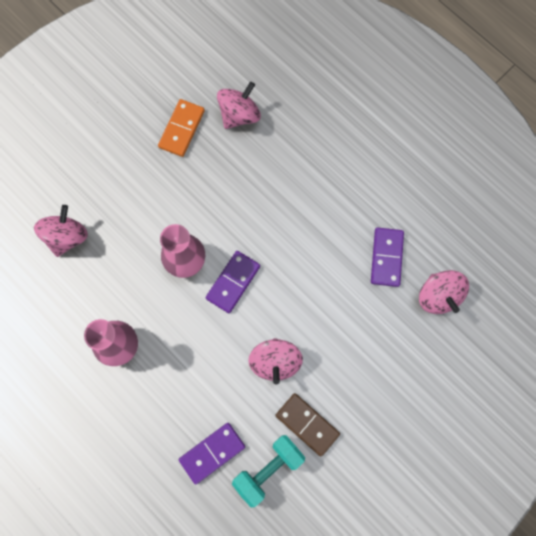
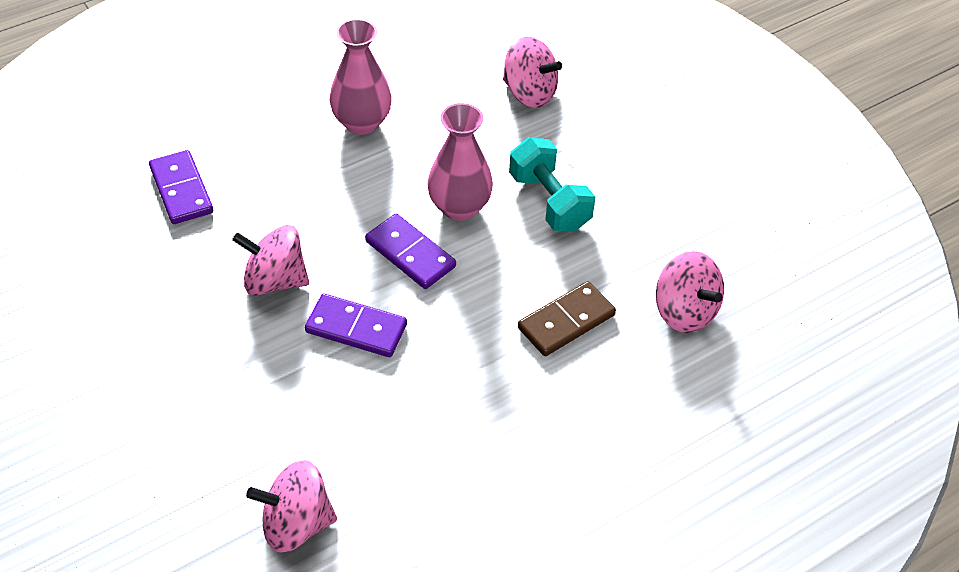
camera: 100 degrees right, 25 degrees down
(182, 129) = (670, 237): orange domino -> none
(268, 469) = (131, 244): turquoise dumbbell -> turquoise dumbbell (549, 201)
(307, 424) = (170, 300): brown domino -> brown domino (566, 322)
(386, 257) = (387, 461): purple domino -> purple domino (356, 328)

